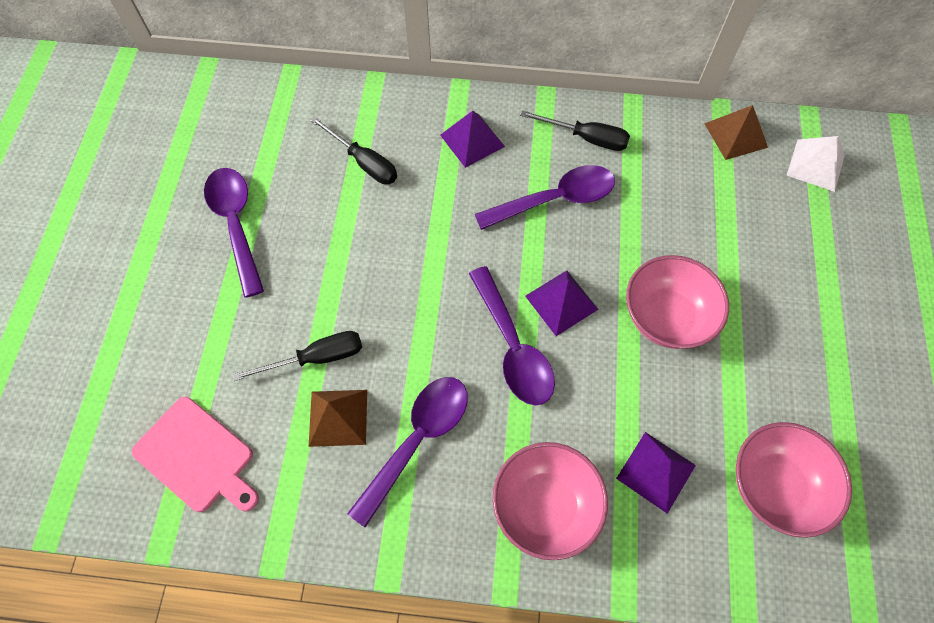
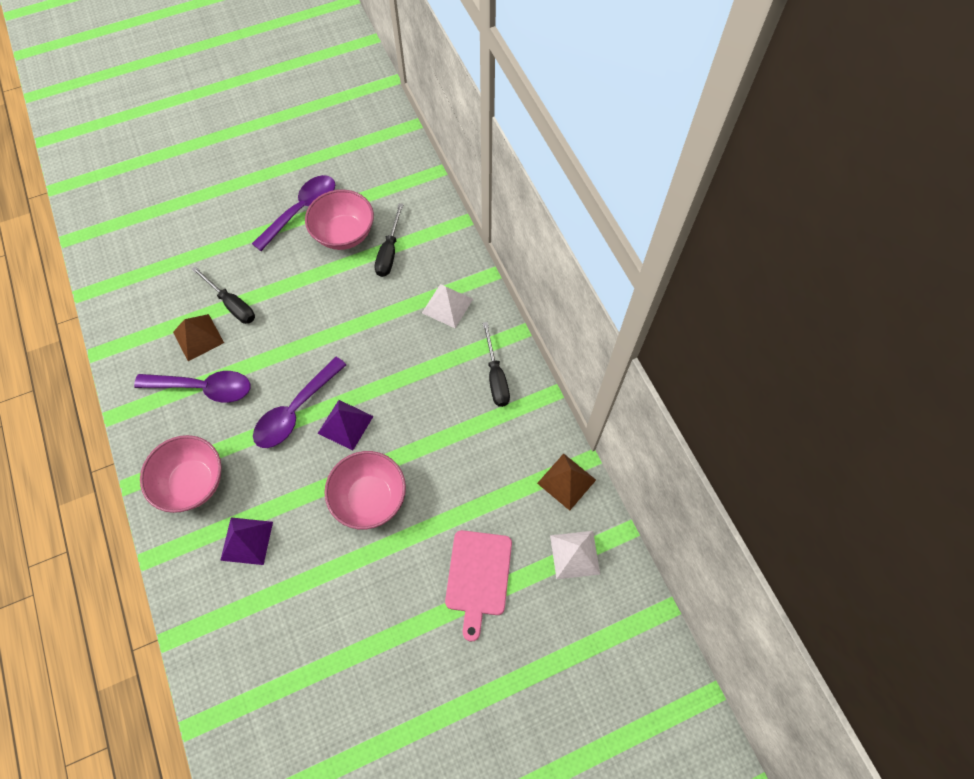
camera: 60 degrees right, 0 degrees up
(197, 456) = (141, 280): pink cutting board -> pink cutting board (478, 576)
(472, 140) = (447, 305): purple pyramid -> white pyramid
(555, 199) = (428, 382): purple spoon -> none
(774, 486) = (271, 624): pink bowl -> pink bowl (344, 234)

